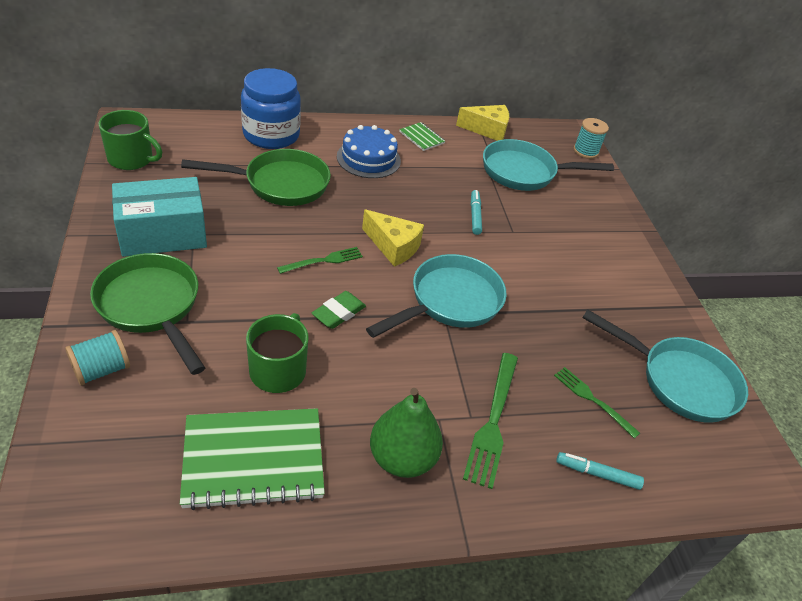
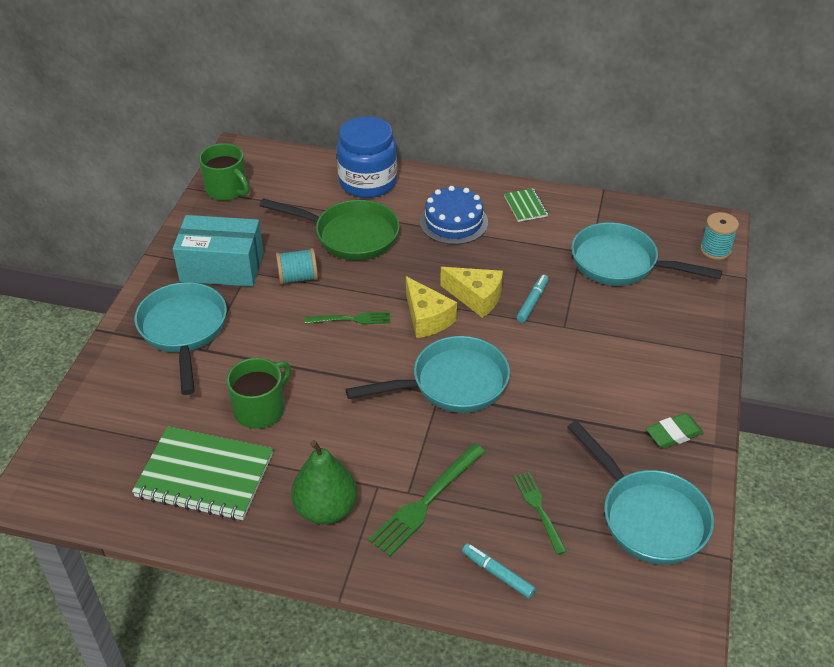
camera: 30 degrees right, 0 degrees up
(102, 370) = (123, 375): turquoise spool -> turquoise spool (298, 278)
(151, 306) = (183, 331): green pan -> turquoise pan
(338, 313) = (339, 371): green eraser -> green eraser (673, 434)
(487, 130) = (608, 207): yellow cheese -> yellow cheese (476, 298)

